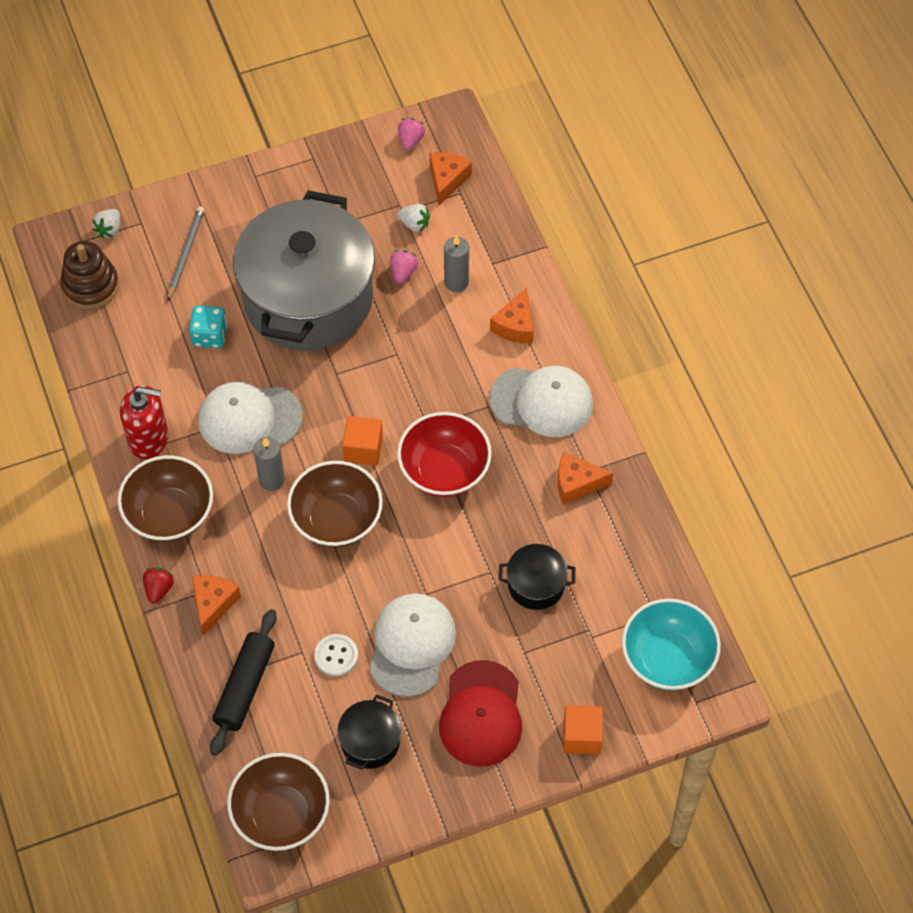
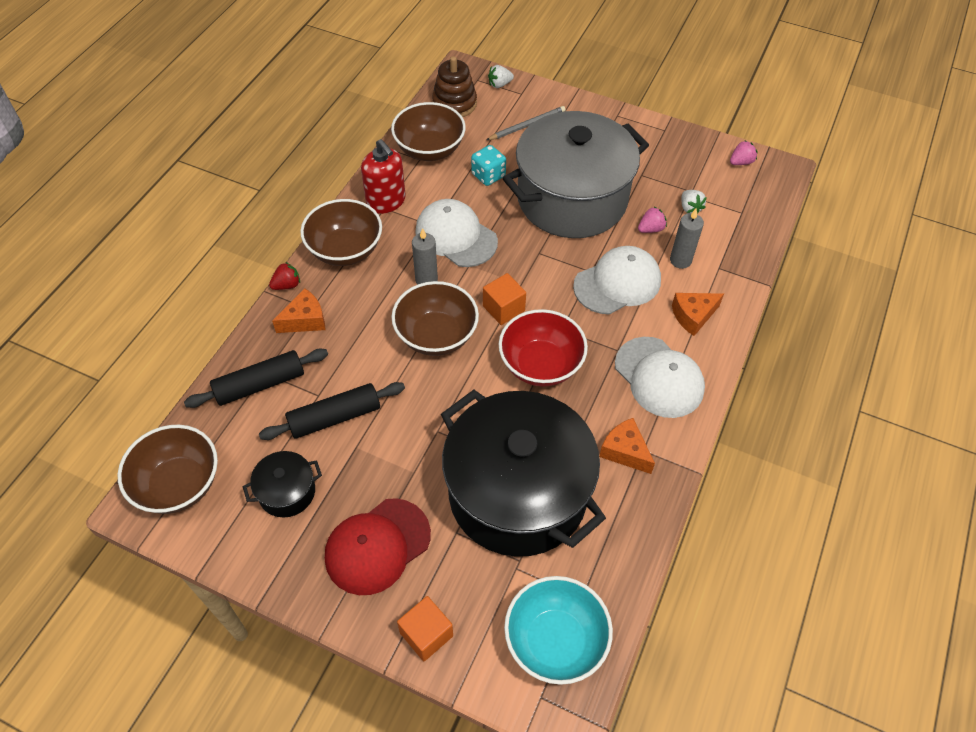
camera: 45 degrees right, 5 degrees down
(125, 354) = (429, 150): none -> brown bowl
(336, 656) = (334, 417): white button -> black rolling pin
(411, 645) = (388, 455): white cap -> white cap (617, 283)
(447, 180) = (741, 199): orange cheese -> none
(536, 585) = (517, 493): black pot -> black pot, size x2.44

